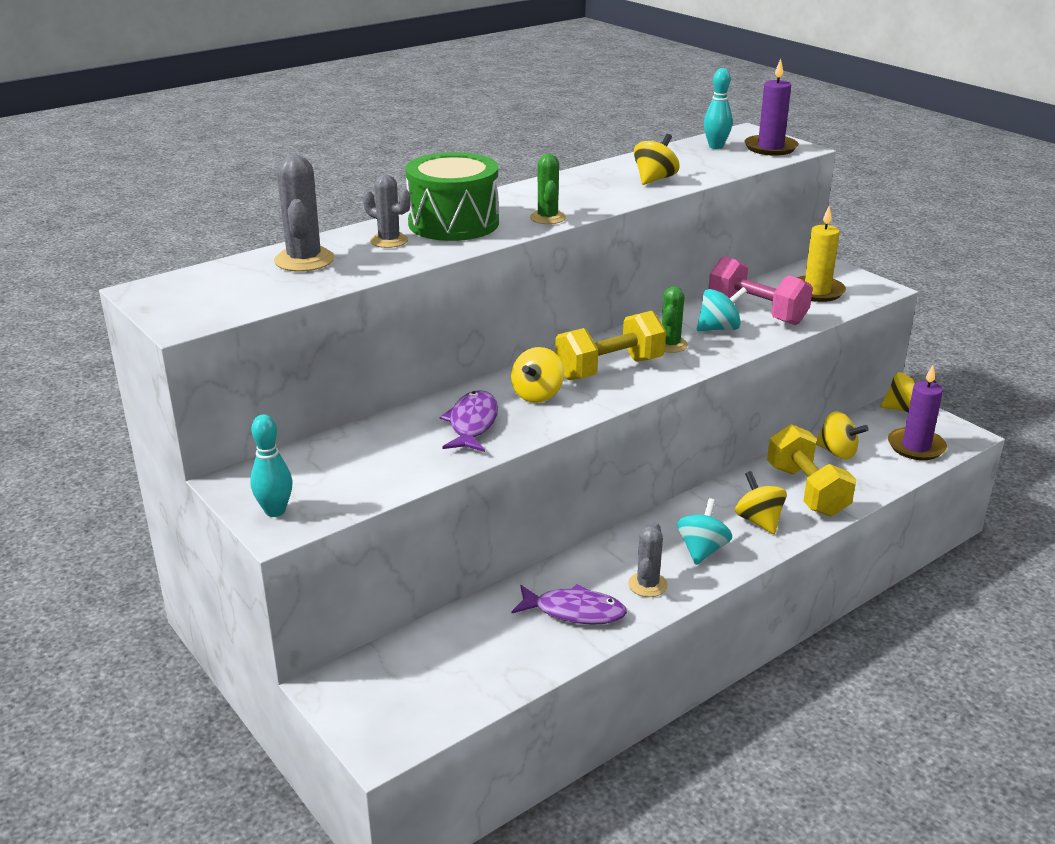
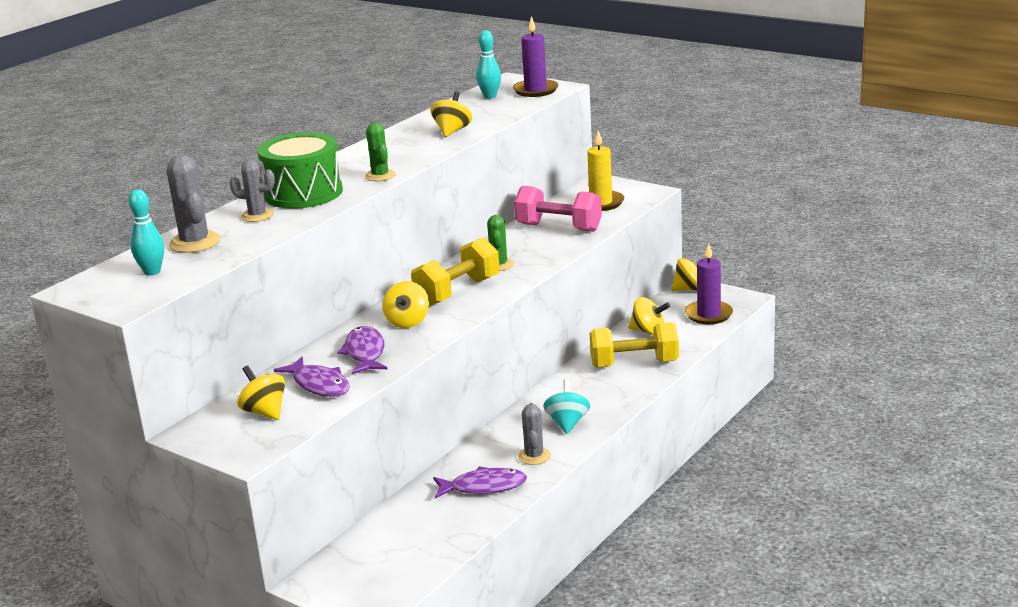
camera: 15 degrees left, 5 degrees down
(275, 511) = (237, 445): turquoise bowling pin -> turquoise bowling pin (152, 272)
(402, 453) = (319, 385): none -> purple fish
(719, 328) = (533, 245): turquoise spinning top -> none
(758, 521) = (604, 393): yellow spinning top -> yellow spinning top (264, 412)
(807, 491) = (634, 364): yellow dumbbell -> yellow dumbbell turned 60 degrees counterclockwise

